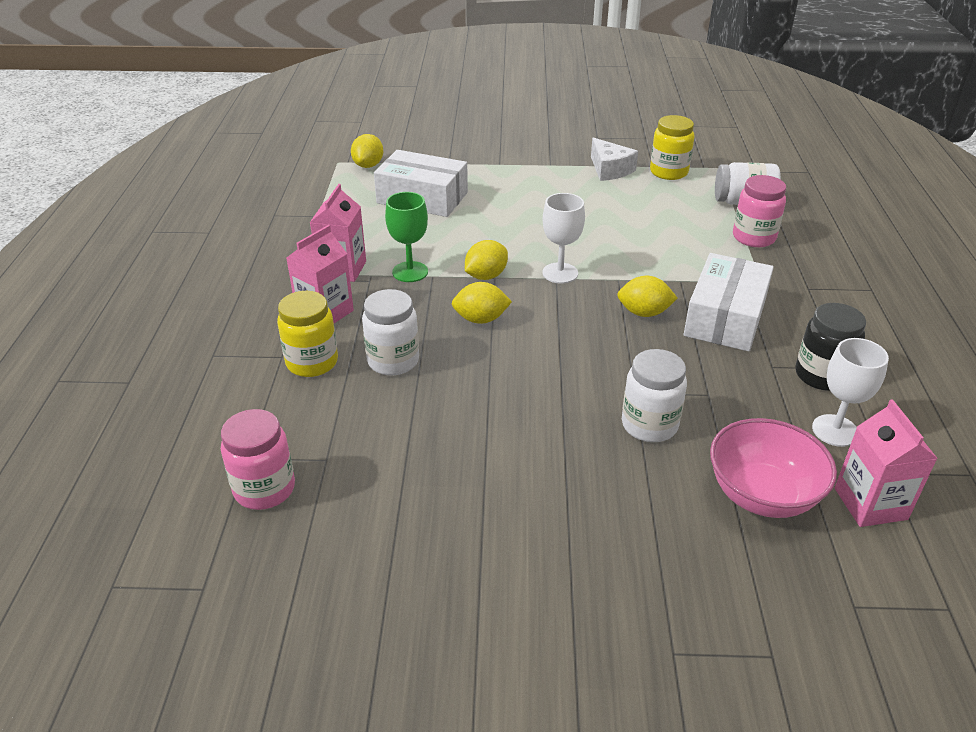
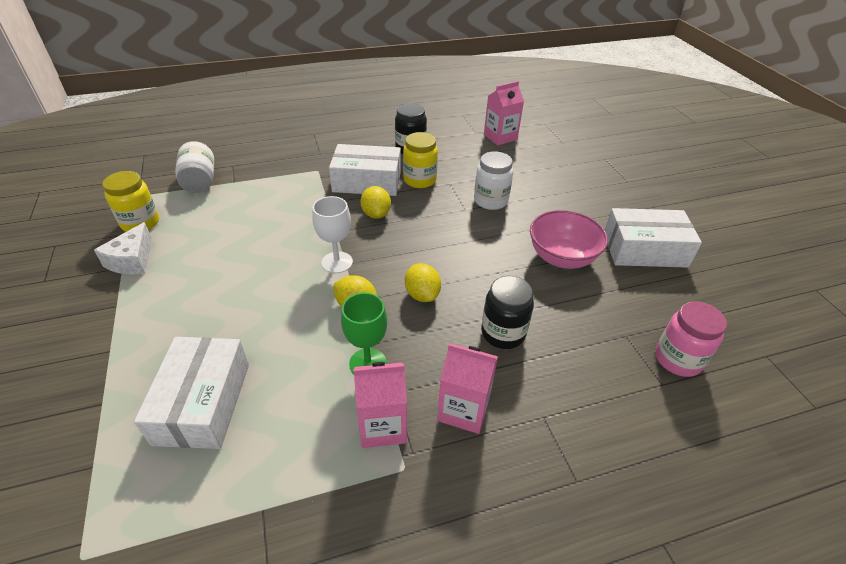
camera: 110 degrees left, 5 degrees up
(312, 362) = (537, 389): yellow jar -> yellow jar (419, 180)
(368, 165) = (97, 505): yellow lemon -> none
(393, 361) = (503, 333): white jar -> black jar
(464, 564) = (644, 250): none -> white box
(609, 170) = (132, 260): white cheese -> white cheese turned 150 degrees clockwise
(753, 237) = (257, 175): pink jar -> none
(762, 495) = (517, 163): pink bowl -> pink bowl (561, 257)
(835, 430) = (455, 145): white goblet -> none

